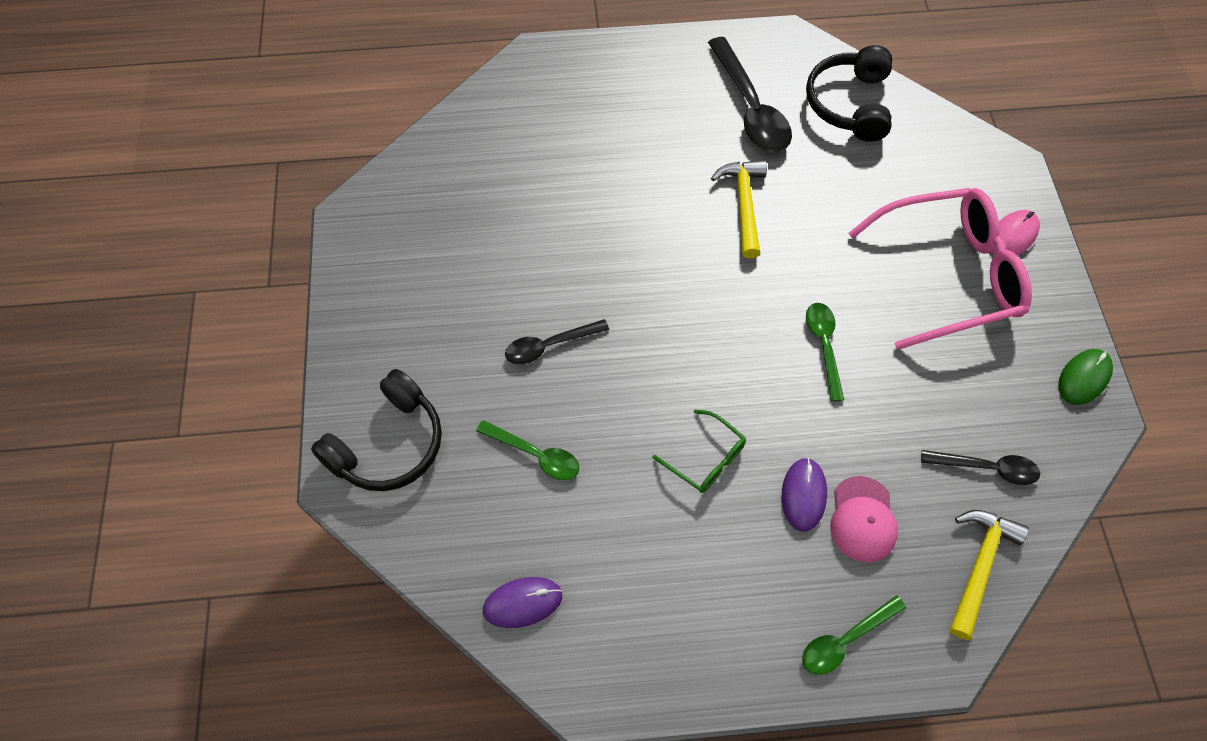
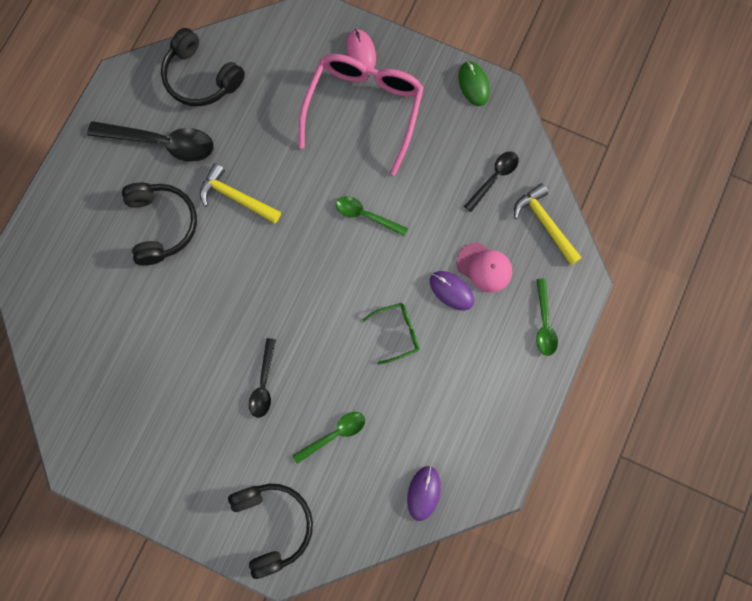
camera: 60 degrees left, 15 degrees up
(661, 154) = (161, 225): none -> black headphones

